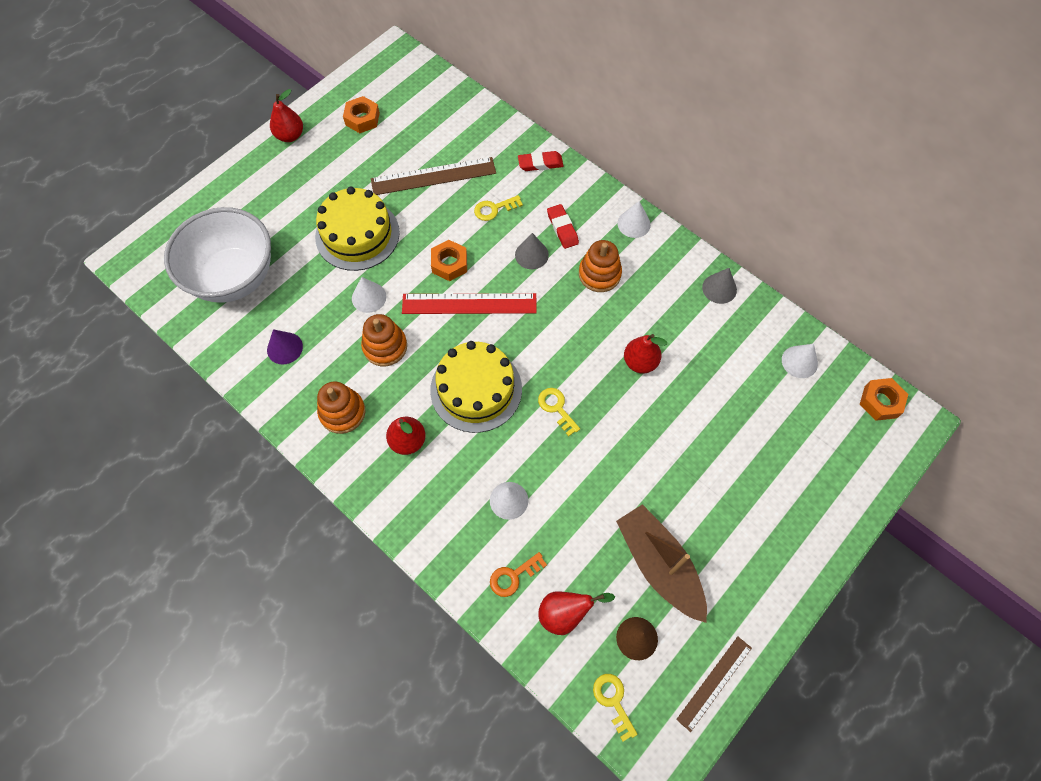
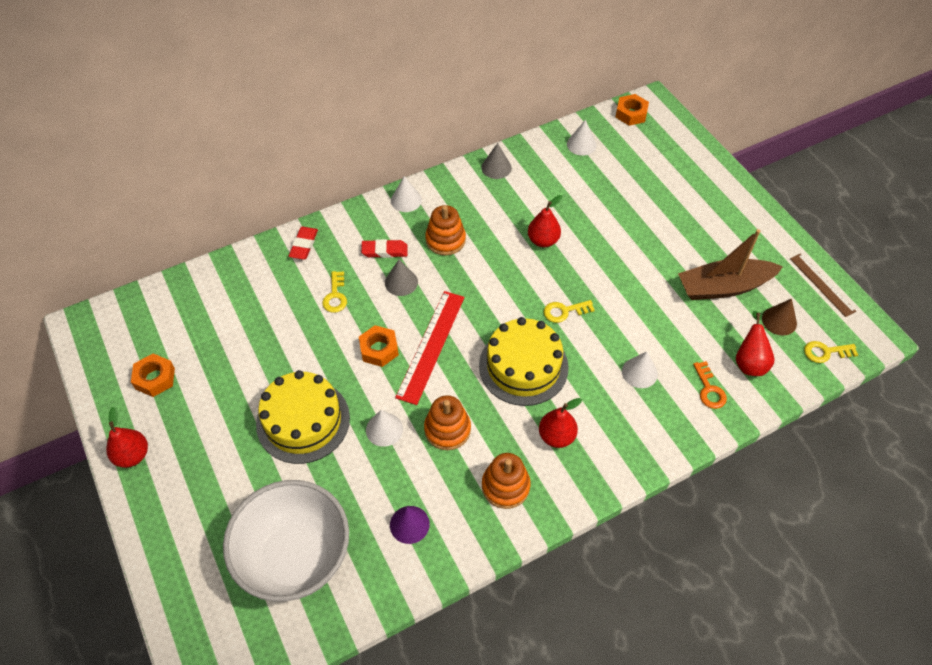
camera: 70 degrees left, 10 degrees down
(433, 176) = (268, 334): brown ruler -> none

